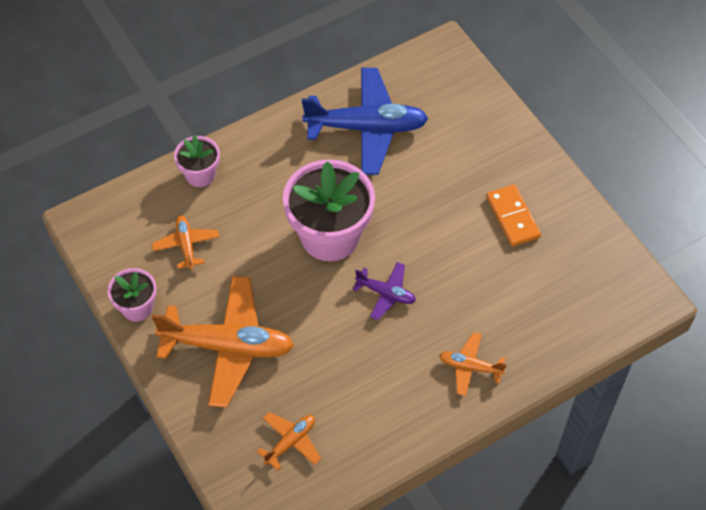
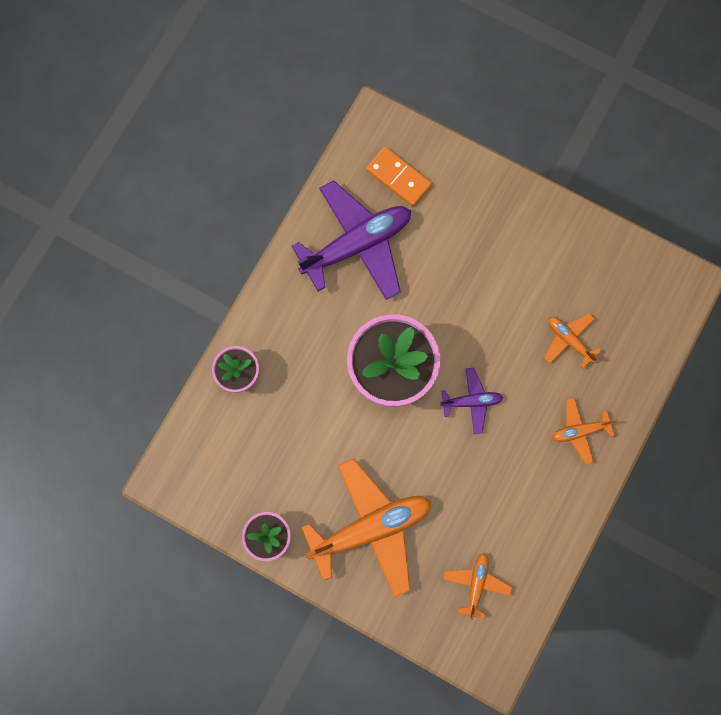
camera: 30 degrees left, 20 degrees up
(186, 245) = (273, 452): orange plane -> orange plane (569, 340)
(366, 128) = (357, 245): blue plane -> purple plane
(512, 217) = (533, 267): orange domino -> orange domino (398, 178)

